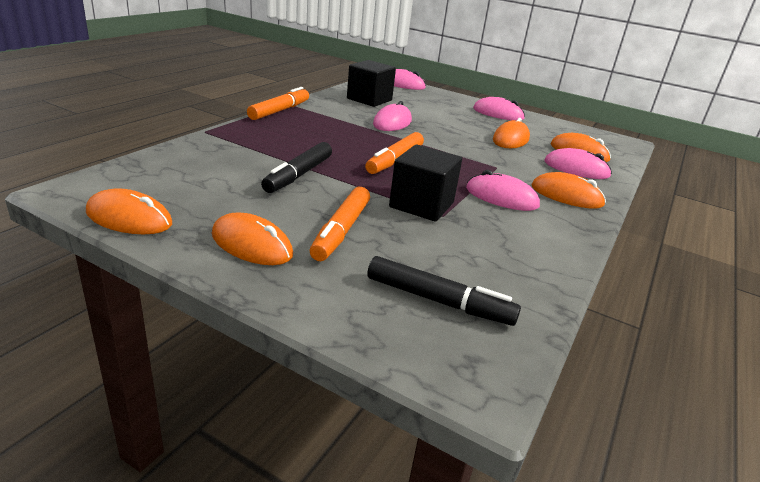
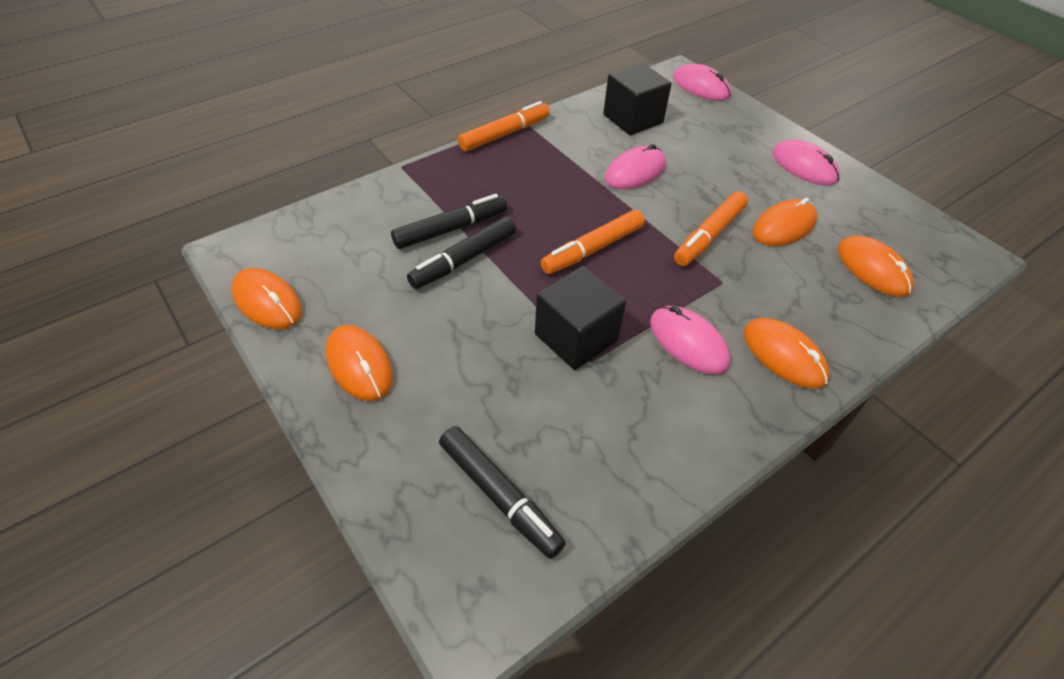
camera: 25 degrees right, 20 degrees up
(274, 160) = (451, 229): none -> black marker
(341, 231) = (459, 363): orange marker -> orange marker (709, 235)
(576, 169) = (840, 304): pink mouse -> none

